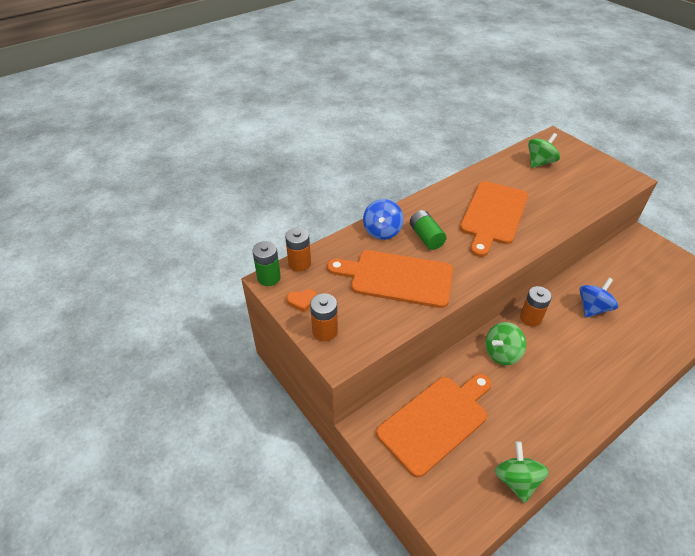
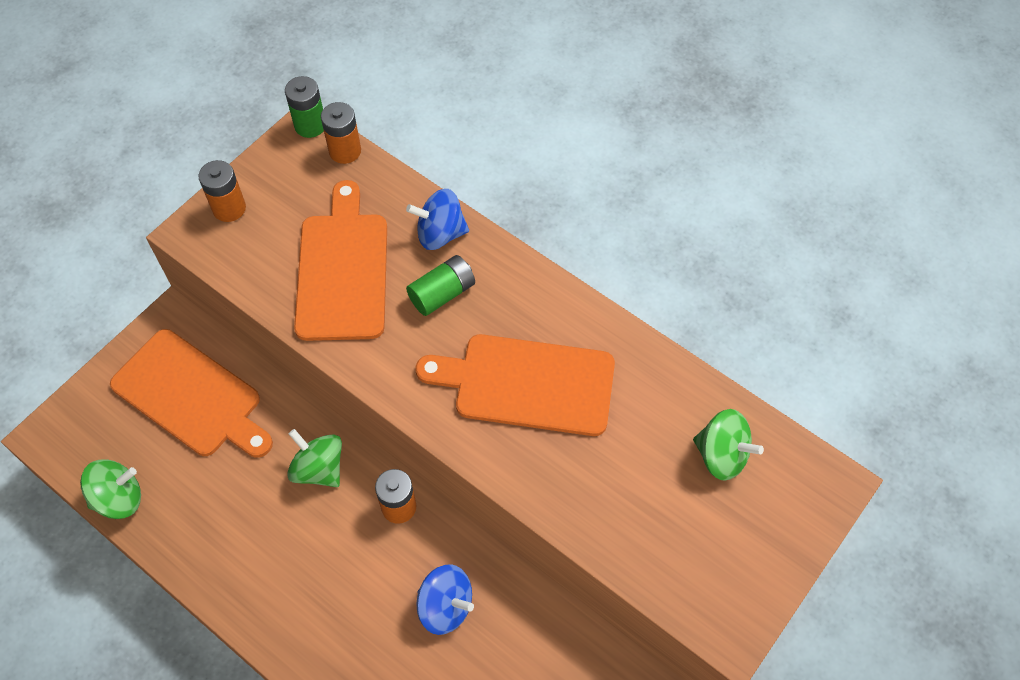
camera: 75 degrees right, 15 degrees up
(302, 301) = (276, 172): orange heart -> none

